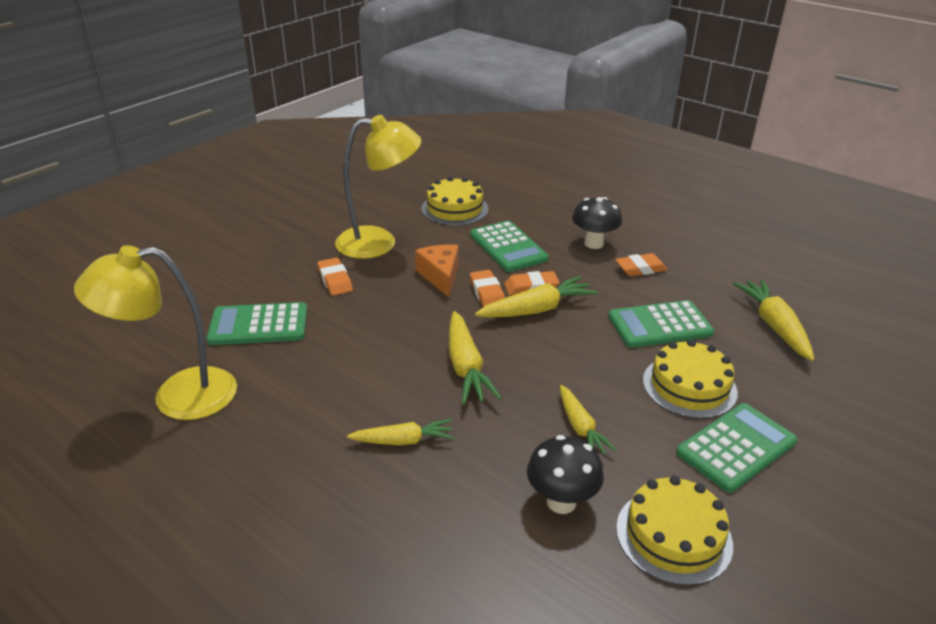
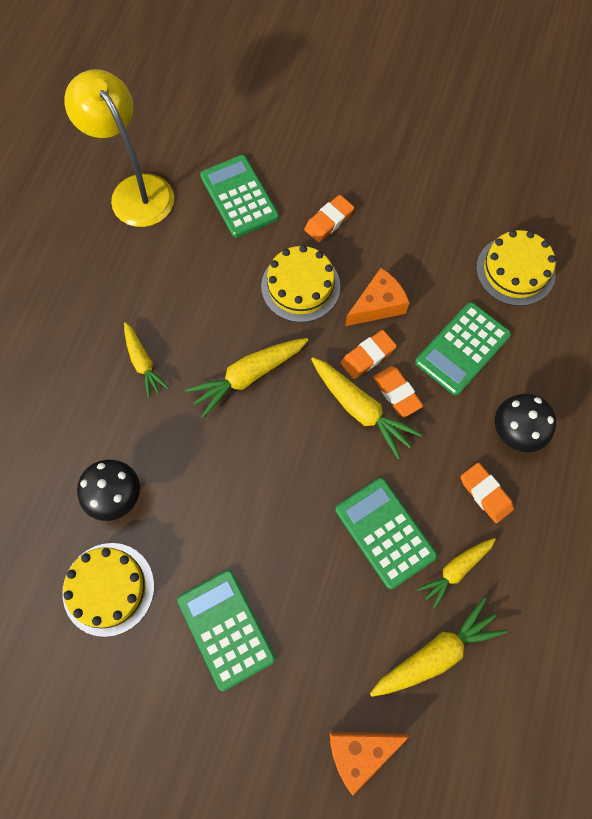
camera: 70 degrees right, 35 degrees up
(379, 243) = (410, 229): yellow lamp -> none
(580, 428) = (204, 492): yellow carrot -> yellow carrot (455, 570)
(689, 386) = (296, 576): yellow cake -> yellow cake (300, 286)
(736, 447) = (226, 629): green calculator -> green calculator turned 150 degrees counterclockwise
(862, 389) = (359, 752): none -> orange cheese

